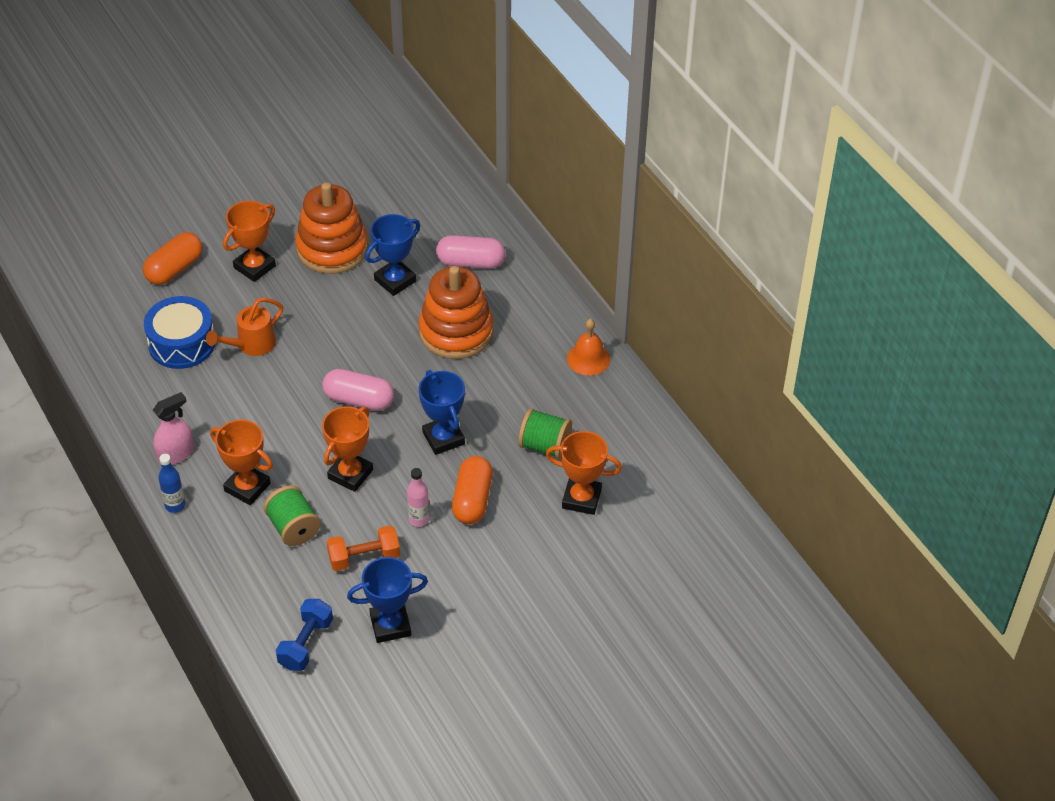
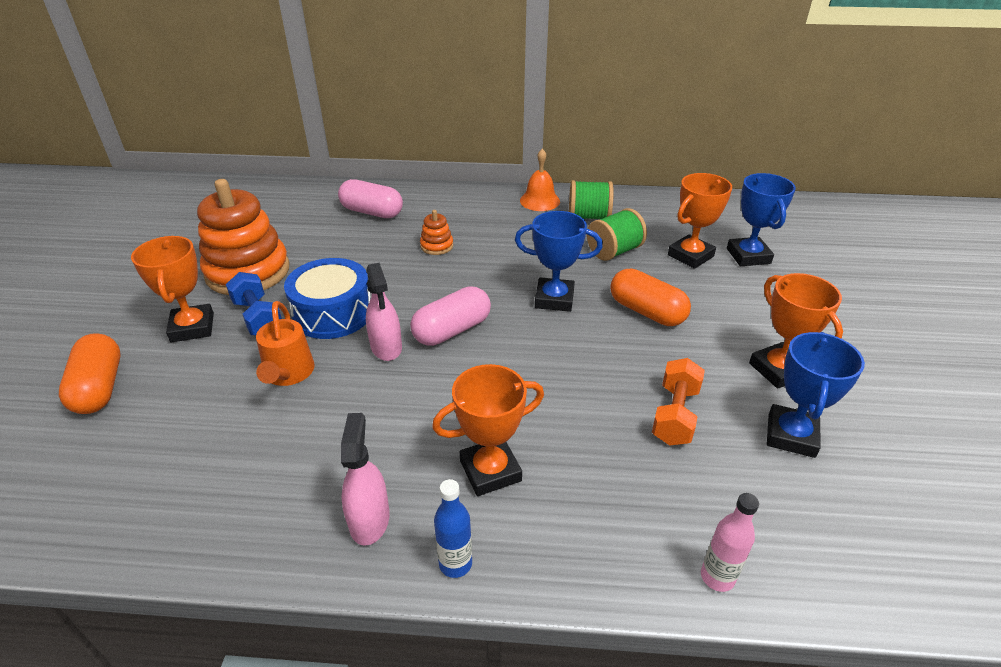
camera: 55 degrees left, 10 degrees down
(182, 343) = (209, 431): blue drum -> blue drum (333, 313)
(293, 528) = (588, 456): green spool -> green spool (588, 217)
(306, 643) = (789, 527): blue dumbbell -> blue dumbbell (258, 318)
(314, 376) = (386, 347): none -> pink spray bottle
(350, 474) = (545, 376): orange trophy -> orange trophy (778, 370)
(395, 280) = (337, 254): blue trophy -> blue trophy (748, 256)
(419, 519) = (647, 354): pink bottle -> pink bottle (717, 577)
(456, 331) = (436, 246): orange stacking toy -> orange stacking toy, size x0.43
(470, 262) = (372, 212): pink capsule -> pink capsule turned 75 degrees clockwise

